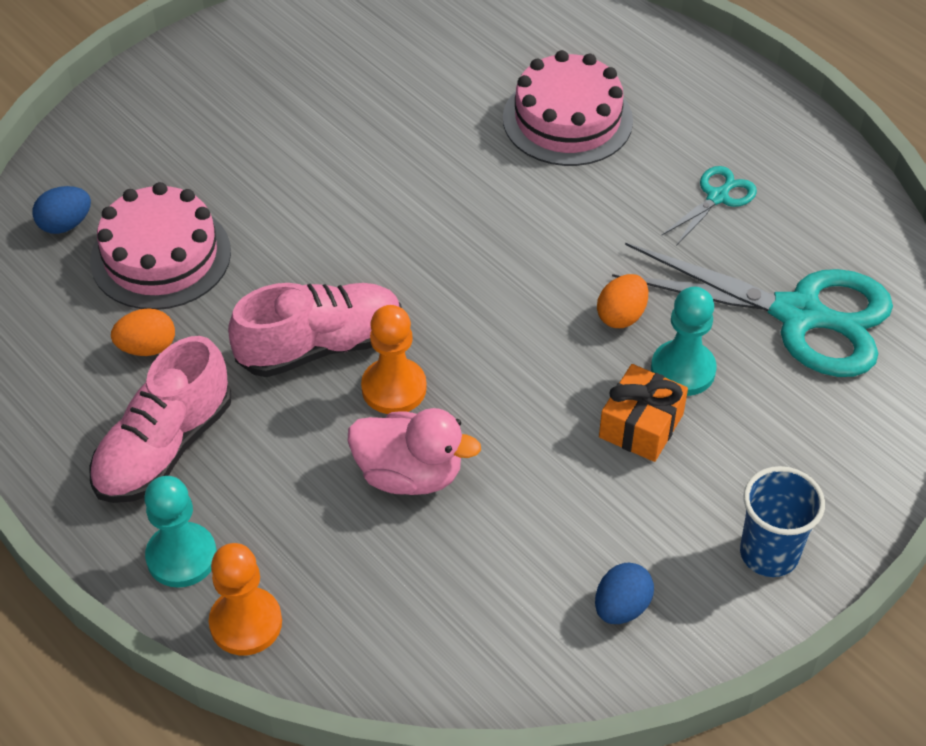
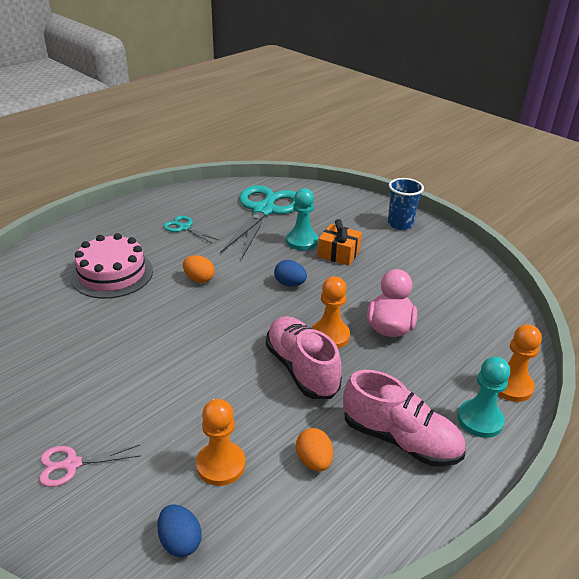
camera: 95 degrees left, 15 degrees down
(161, 256) = (221, 465): pink cake -> orange pawn
(189, 128) = (72, 464): none -> pink scissors
(621, 316) = (268, 258): orange egg -> orange egg (199, 279)
(621, 607) = (443, 261): blue egg -> blue egg (290, 284)

